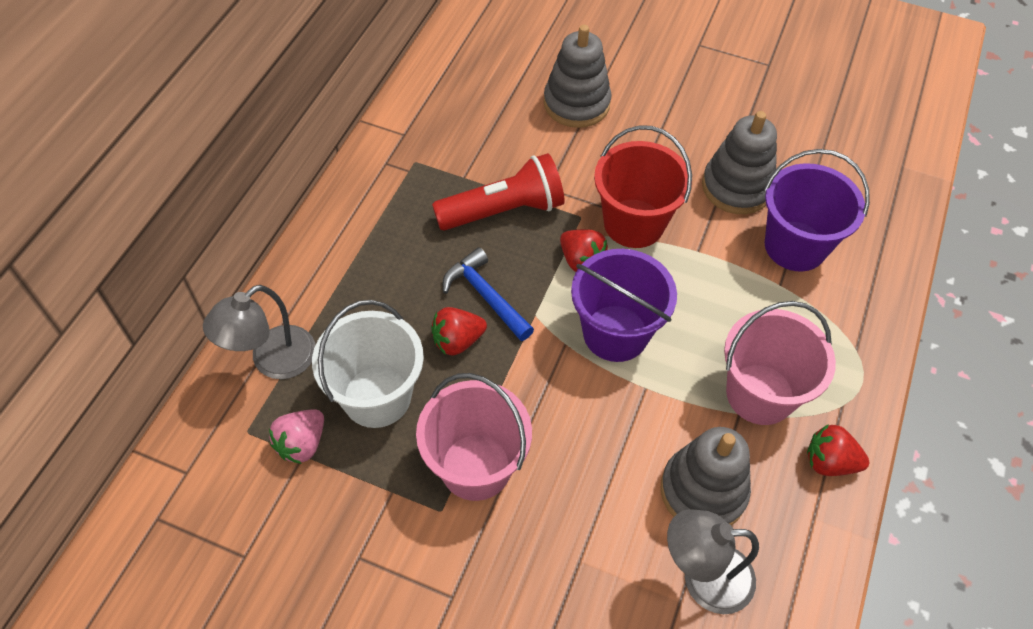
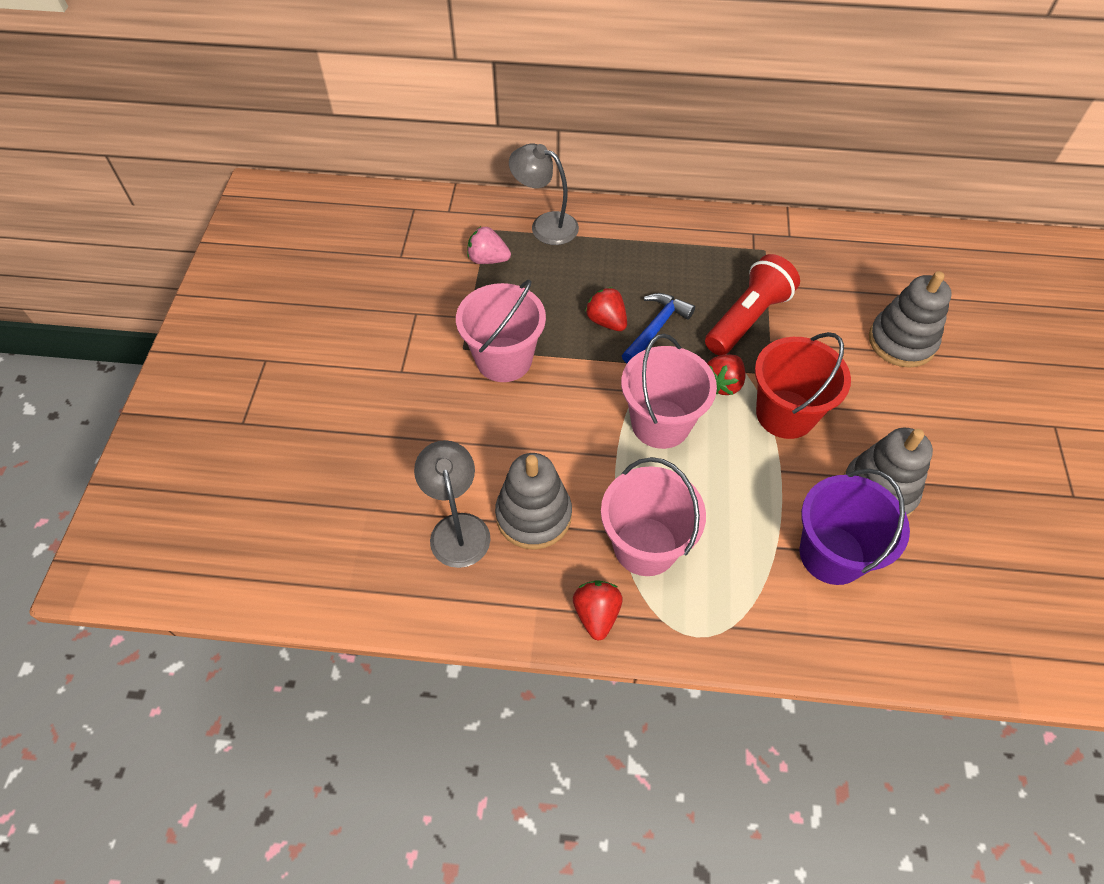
camera: 75 degrees right, 0 degrees up
(377, 396) = (540, 288): white bucket -> none
(503, 210) = (747, 319): red flashlight -> red flashlight turned 105 degrees counterclockwise
(615, 333) = (660, 423): purple bucket -> pink bucket

